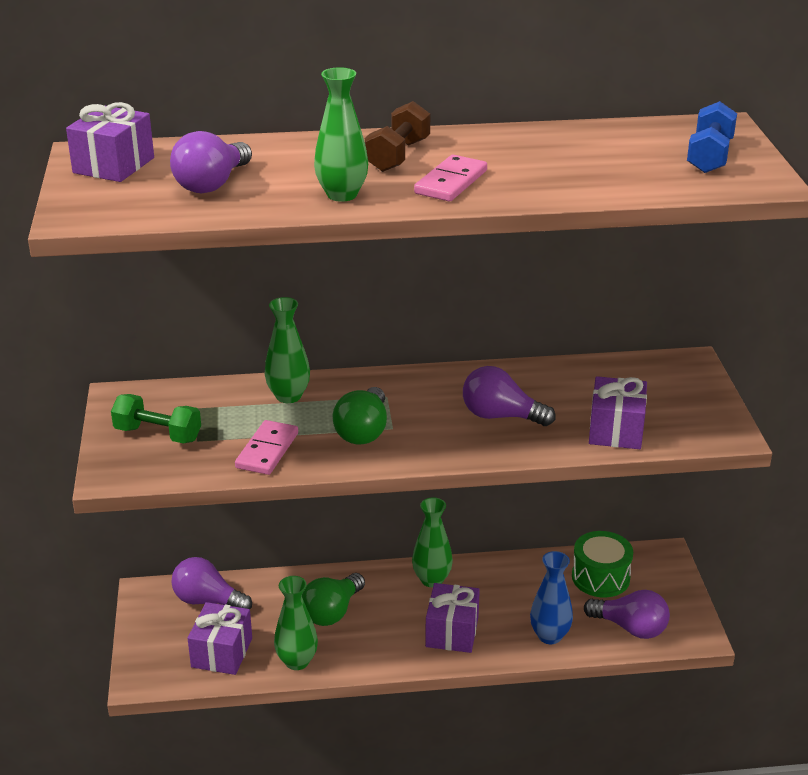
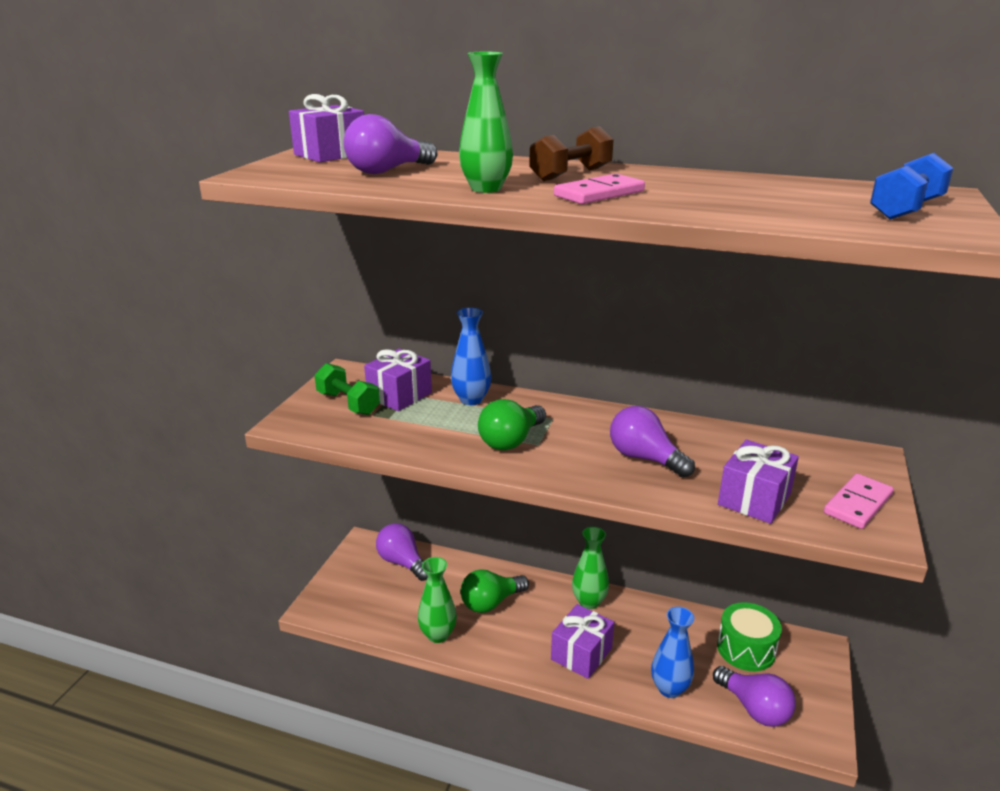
camera: 25 degrees right, 5 degrees down
(222, 652) = (386, 607): purple gift -> purple gift (399, 395)
(267, 450) = (419, 436): pink domino -> pink domino (857, 504)
(288, 396) = (471, 400): green vase -> blue vase

